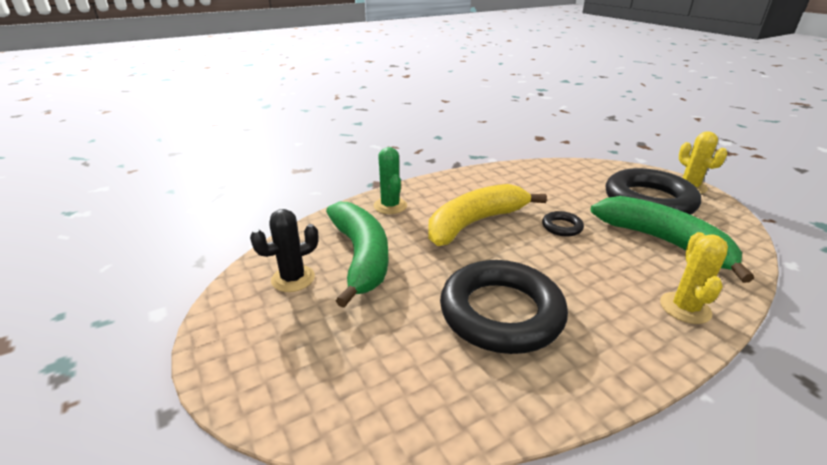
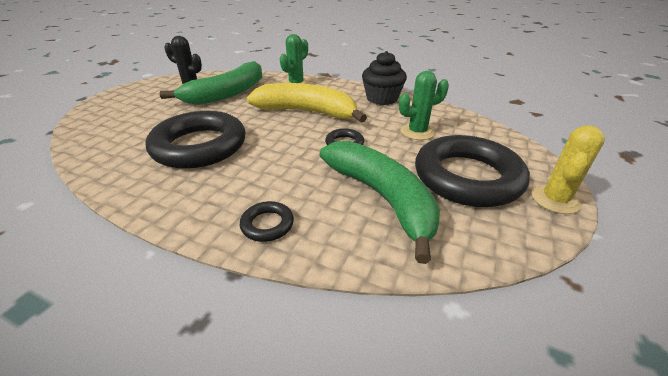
camera: 55 degrees right, 5 degrees up
(483, 179) = (382, 98): none -> black cupcake
(565, 190) = (417, 132): none -> green cactus
(663, 242) = (382, 198): green banana -> green banana turned 45 degrees counterclockwise
(685, 308) = (267, 224): yellow cactus -> black ring

